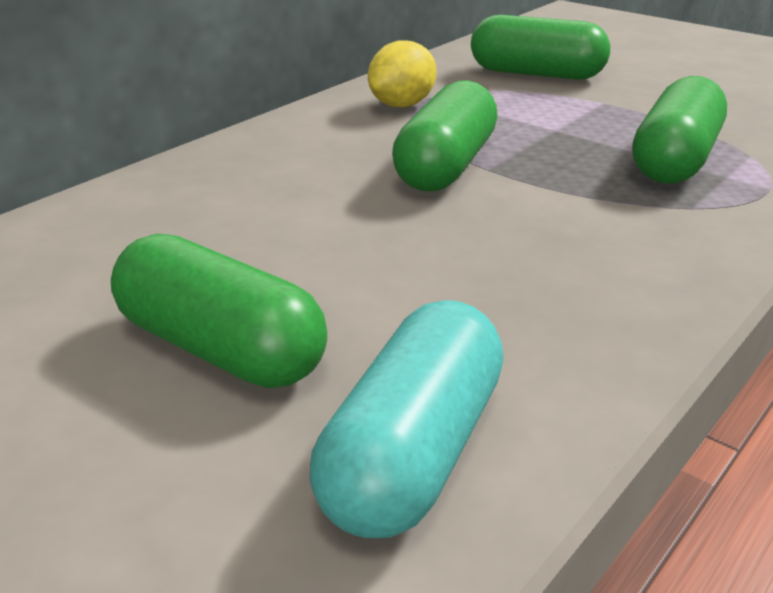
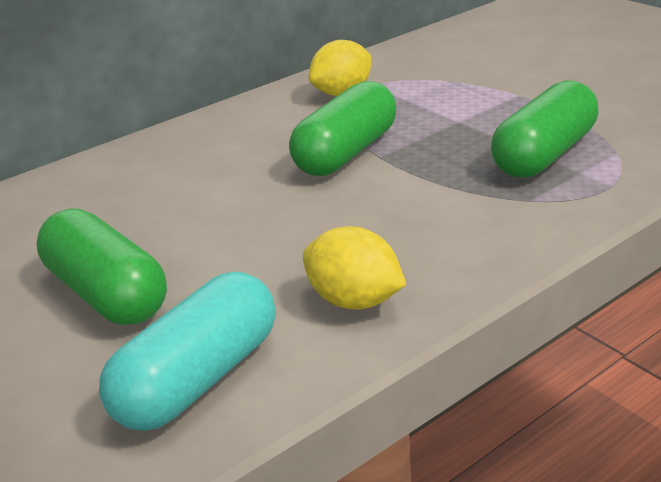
camera: 15 degrees right, 0 degrees up
(536, 74) = (476, 64): green capsule -> none
(563, 333) = (354, 300): none -> yellow lemon

